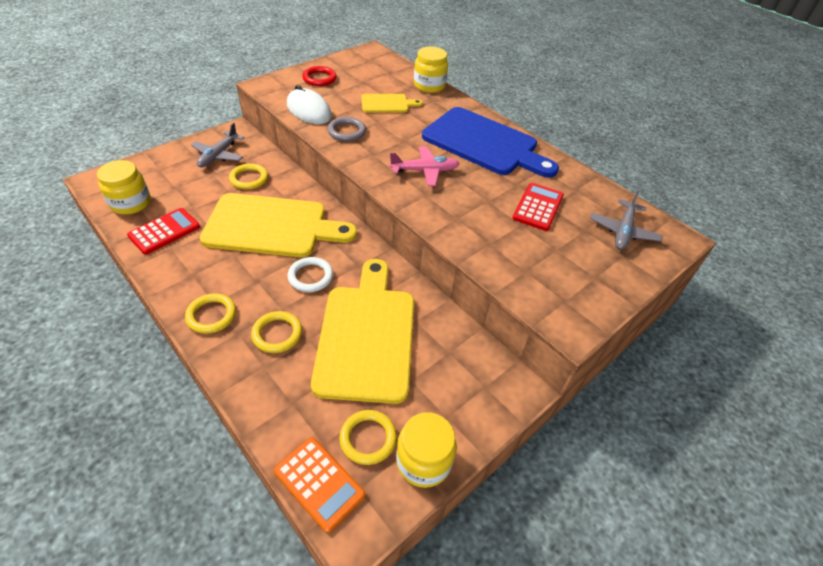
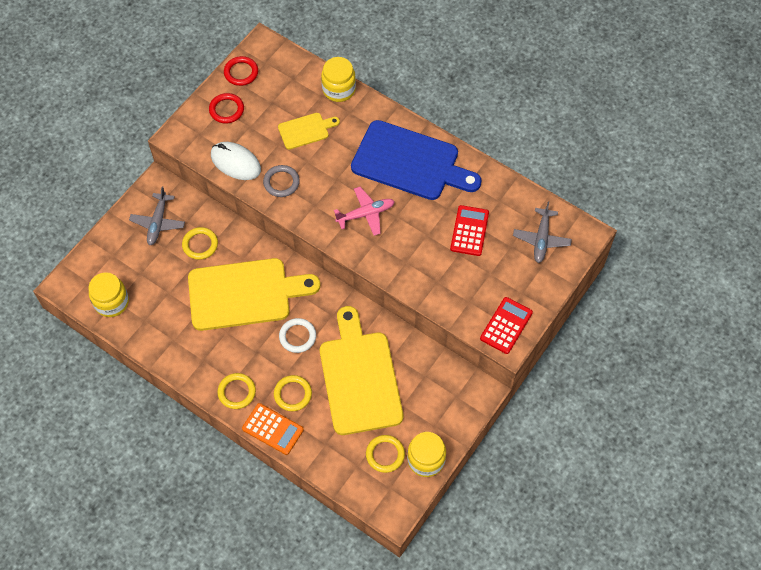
camera: 10 degrees left, 15 degrees up
(164, 231) = (157, 324): red calculator -> red calculator (506, 325)
(319, 483) = (363, 491): orange calculator -> orange calculator (272, 429)
(345, 61) = (241, 72): none -> red ring

